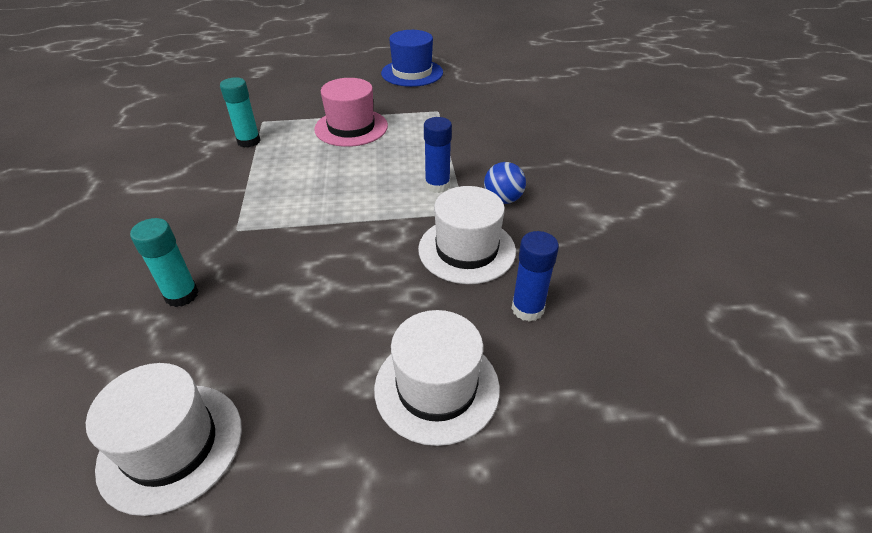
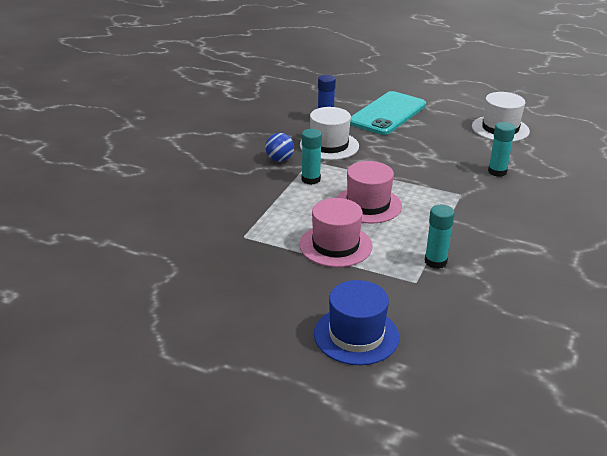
camera: 150 degrees left, 10 degrees down
(347, 176) = (368, 205): none -> pink hat
(412, 73) = (213, 296): blue hat -> blue hat (356, 335)
(436, 387) = (388, 114): white hat -> turquoise phone
(437, 185) = (310, 179): blue glue stick -> turquoise glue stick

